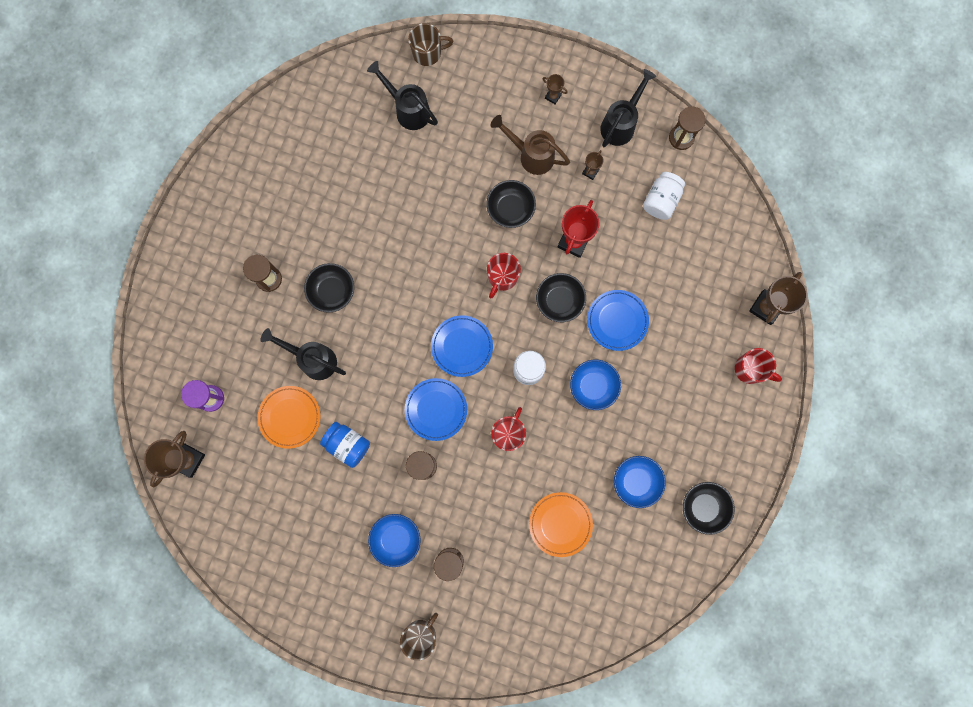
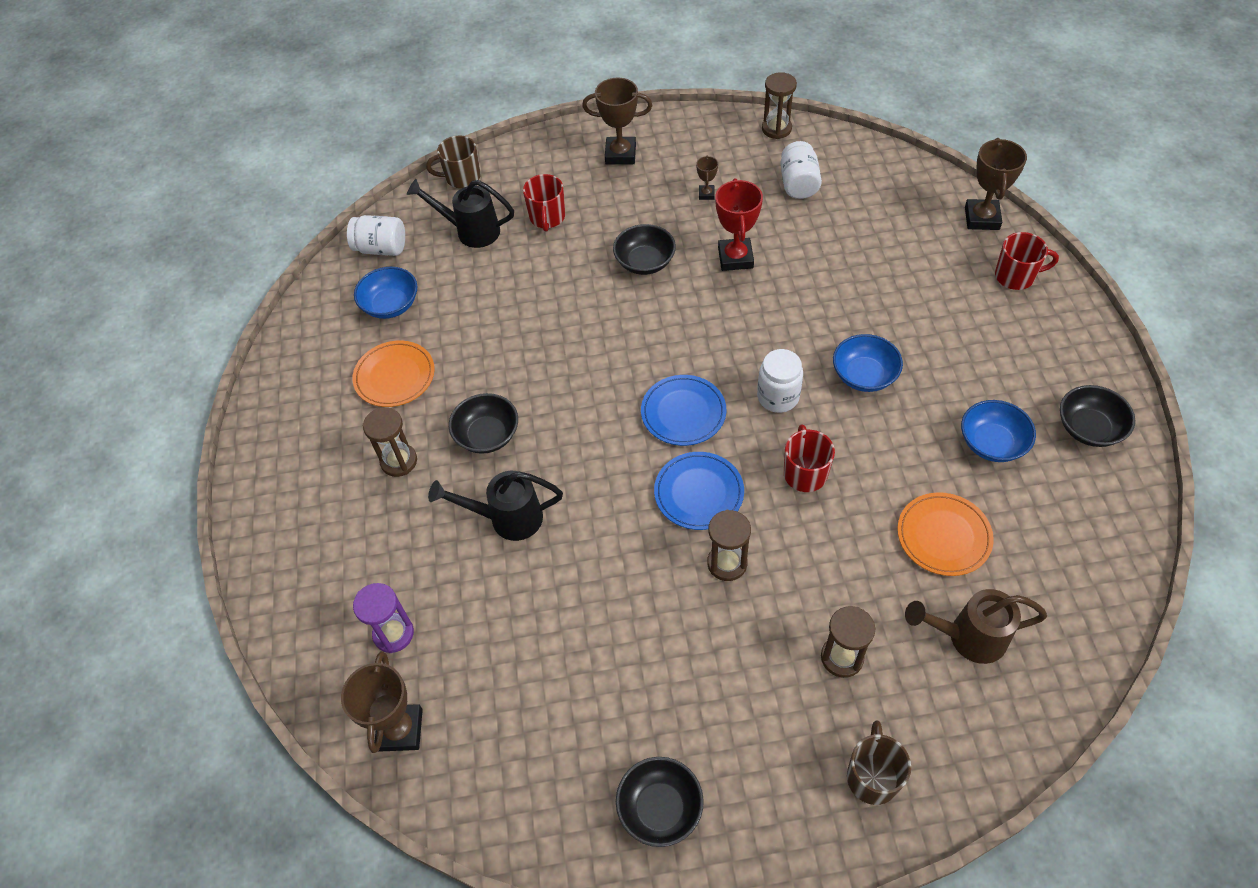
camera: 25 degrees left, 25 degrees down
(290, 417) = (515, 599): orange plate -> orange plate (395, 376)
(339, 90) = (381, 248): none -> white jar
(347, 445) = (613, 591): blue jar -> none
(396, 539) = (752, 670): blue bowl -> blue bowl (391, 305)
(428, 53) = (461, 177): brown mug -> brown mug turned 150 degrees counterclockwise
(502, 277) = (681, 325): red mug -> red mug (547, 218)
(531, 155) = (633, 209): brown watering can -> brown watering can (967, 637)
(553, 96) = (620, 154): brown trophy -> brown trophy, size x1.98
(559, 301) = (762, 316): black bowl -> black bowl (660, 808)
(617, 321) = (839, 303): blue plate -> none
(621, 123) = (707, 144): black watering can -> none

